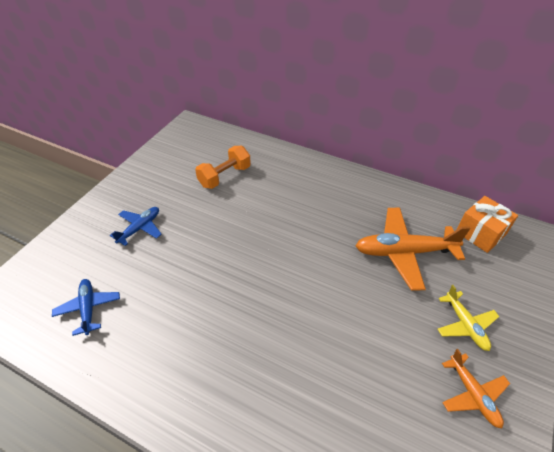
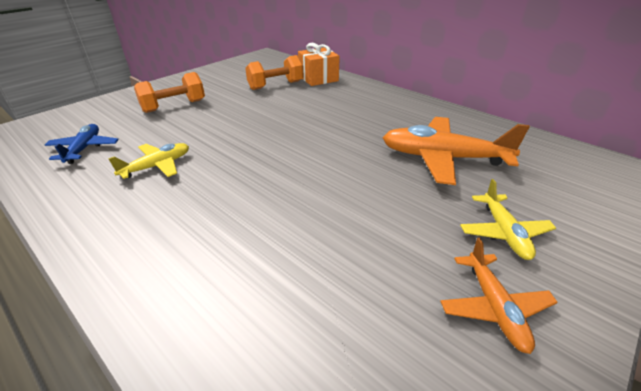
camera: 15 degrees right, 10 degrees down
(140, 228) = (174, 106): blue plane -> orange dumbbell
(172, 316) = (157, 166): none -> yellow plane
(480, 233) = (548, 156): orange gift -> orange gift (318, 78)

